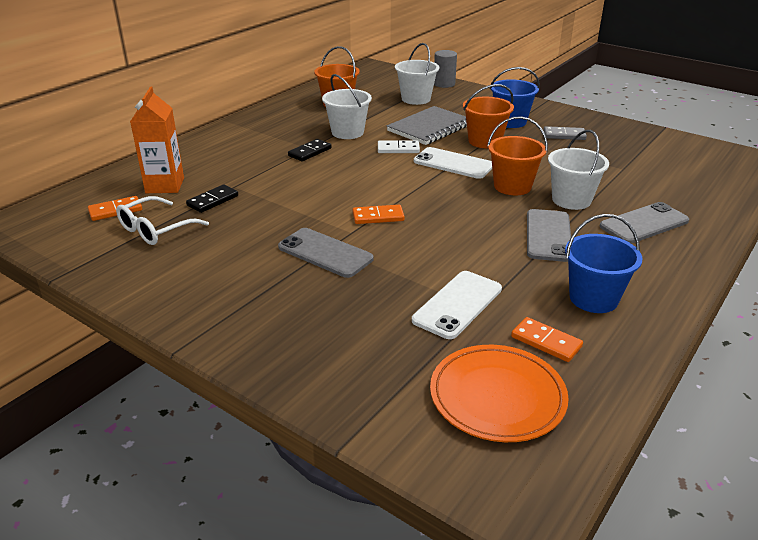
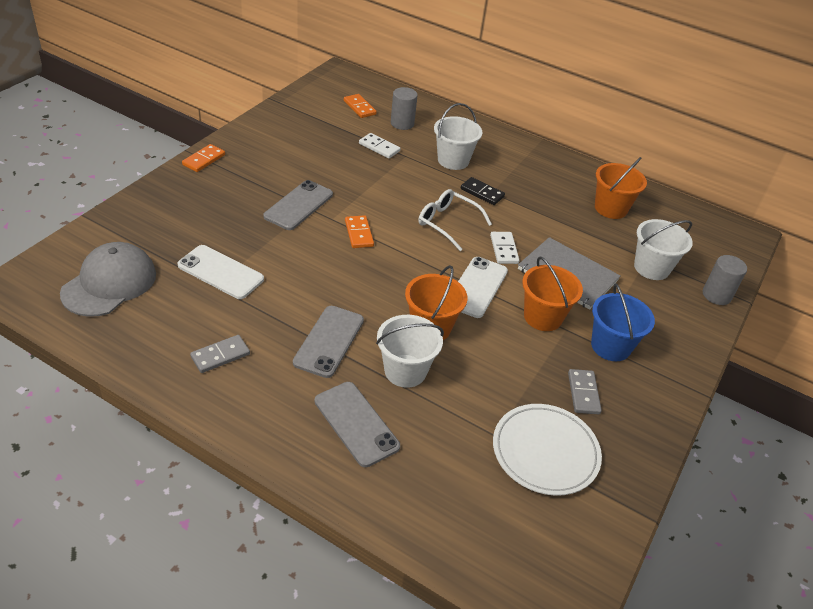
camera: 80 degrees right, 10 degrees up
(155, 229) = (332, 127): white glasses -> white glasses (447, 223)
(165, 185) = (402, 123): orange carton -> grey cylinder
(212, 201) = (379, 147): black domino -> white domino
(347, 132) = (535, 215): white bucket -> white bucket (453, 160)
(497, 397) = (109, 283): orange plate -> grey cap
(546, 342) = (165, 316): orange domino -> orange domino (204, 160)
(548, 235) = (329, 341): grey phone -> grey phone turned 75 degrees counterclockwise
(593, 298) = (220, 355): blue bucket -> grey domino
(629, 153) = (545, 452): none -> white plate

